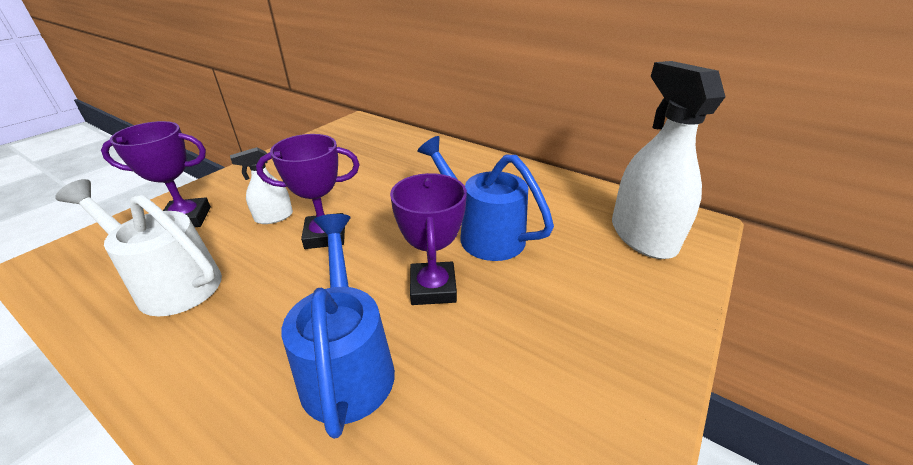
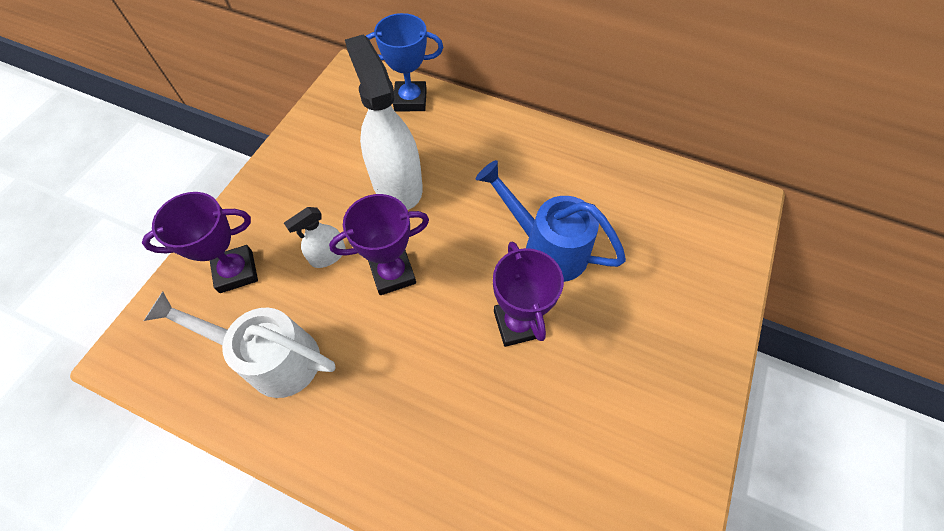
camera: 10 degrees left, 25 degrees up
(347, 364) = (472, 416): blue watering can -> none
(397, 137) = (410, 100): none -> blue trophy
(642, 236) = (694, 227): white spray bottle -> white spray bottle (397, 184)

